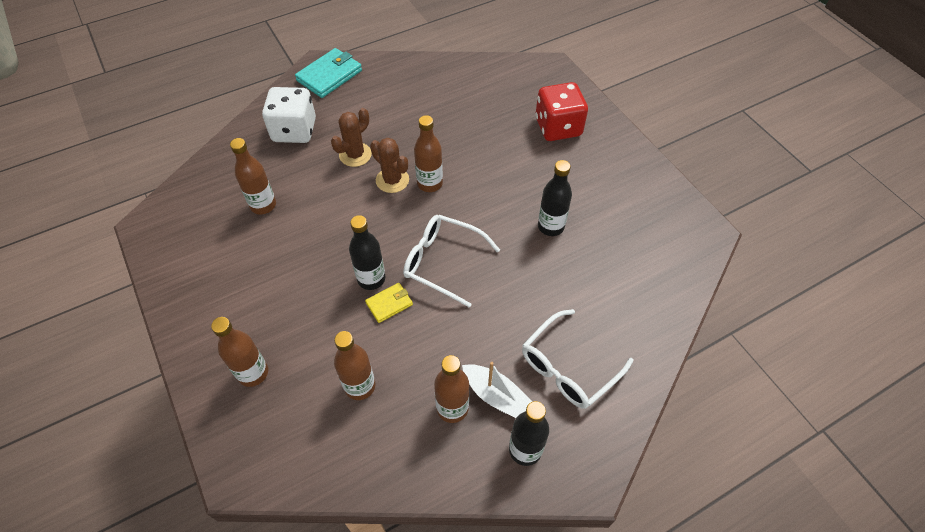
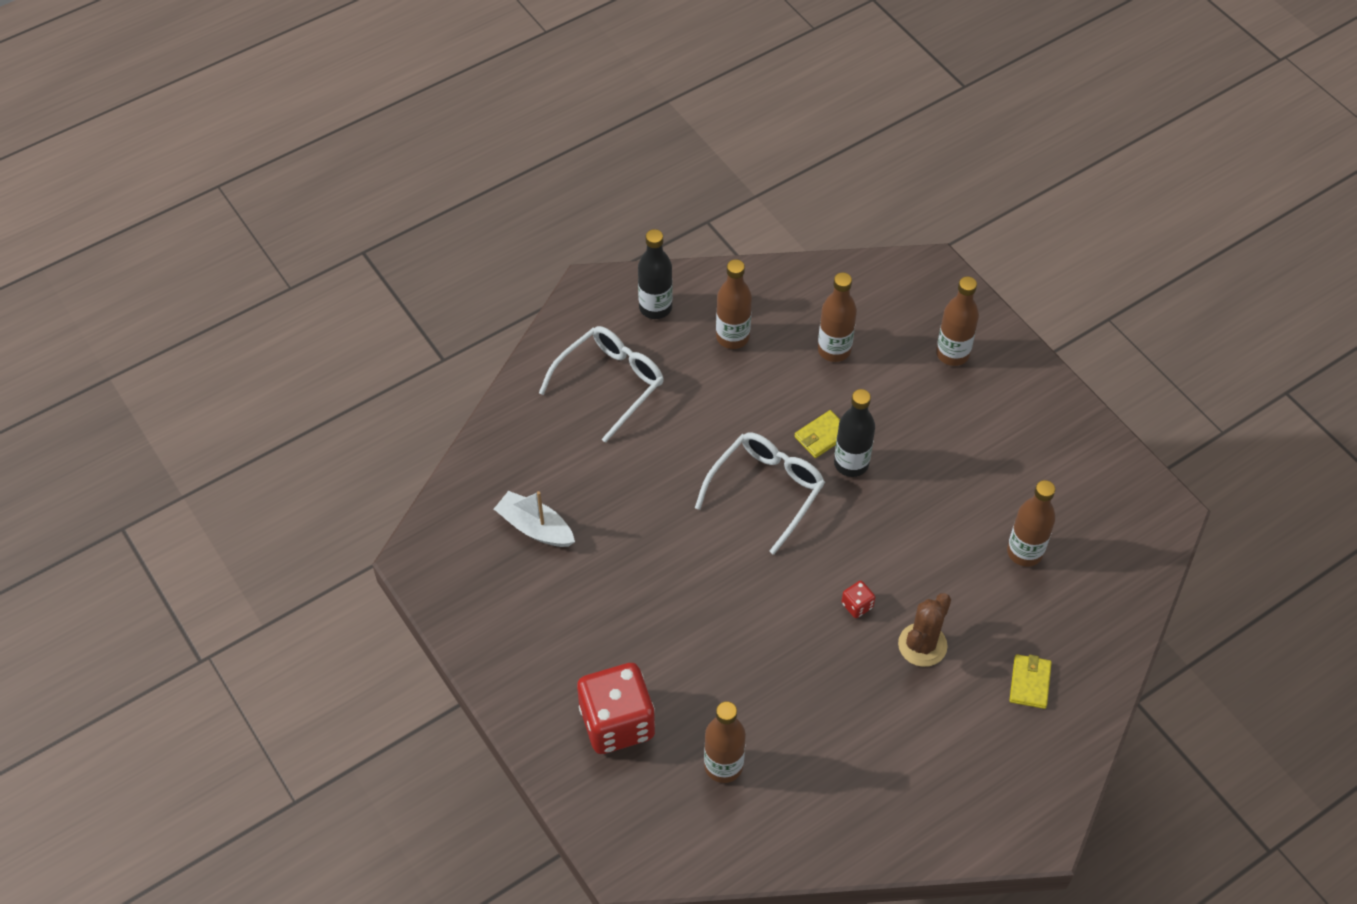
camera: 175 degrees right, 0 degrees up
(294, 130) = (1029, 683): white dice -> yellow wallet
(329, 75) = (1013, 806): turquoise wallet -> none
(392, 180) = (857, 605): brown cactus -> red dice
(430, 183) = (802, 604): brown bottle -> brown bottle (723, 766)
(443, 262) = (766, 491): white glasses -> white glasses turned 75 degrees counterclockwise
(496, 395) = (688, 351): white boat -> white boat (535, 527)
(551, 226) = (629, 550): black bottle -> none

